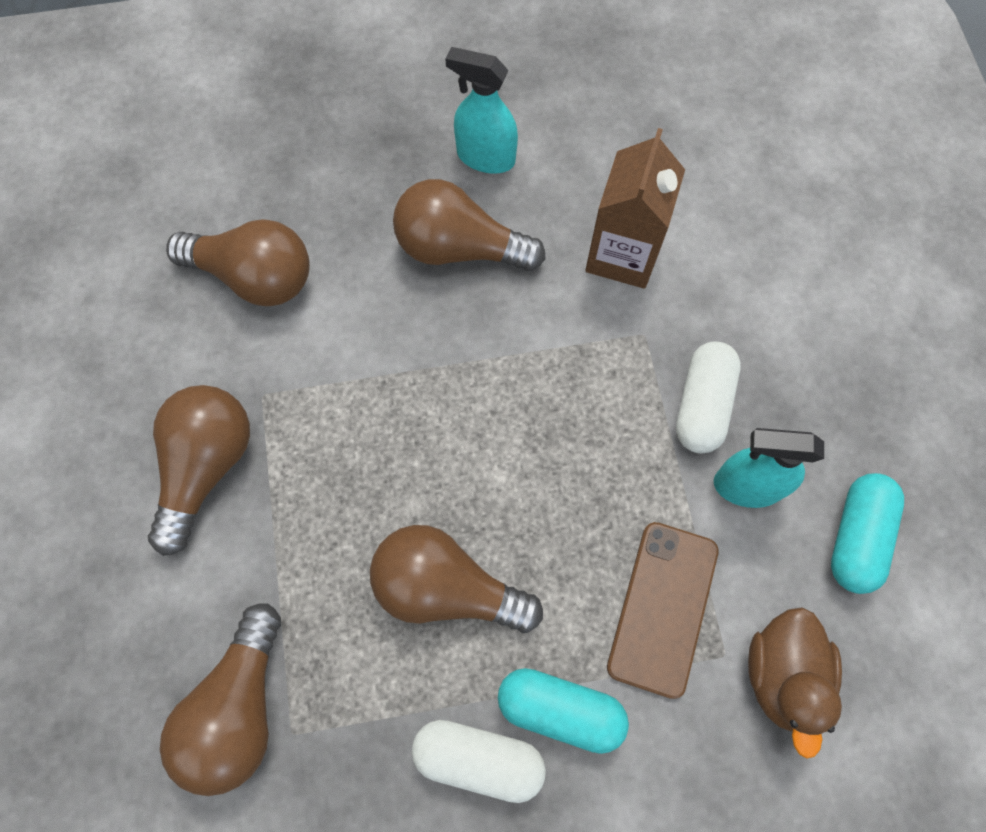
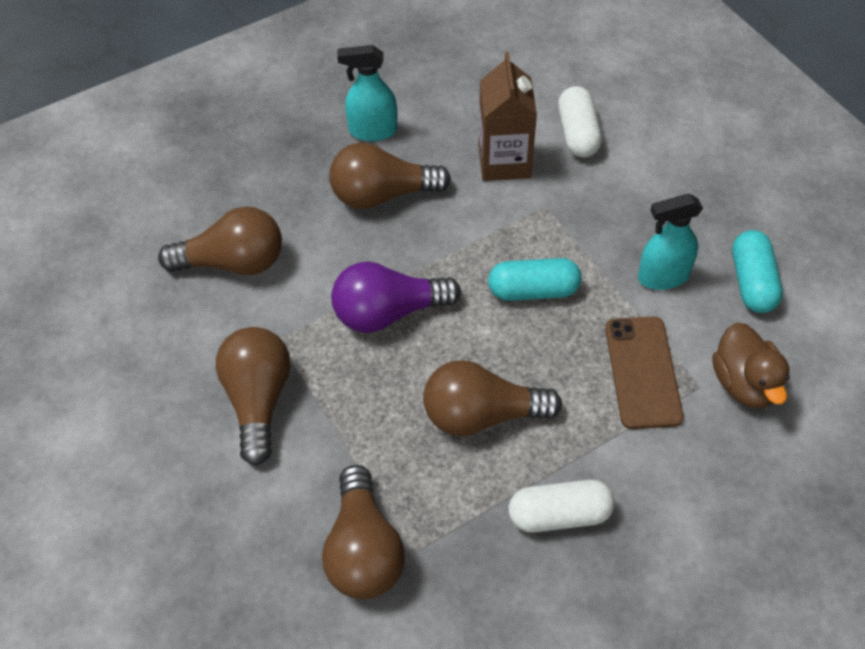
camera: 20 degrees left, 15 degrees down
(398, 409) = (388, 313): none -> purple light bulb
(560, 710) = (602, 462): turquoise capsule -> turquoise capsule (533, 290)
(702, 405) = (607, 237): white capsule -> white capsule (578, 133)

